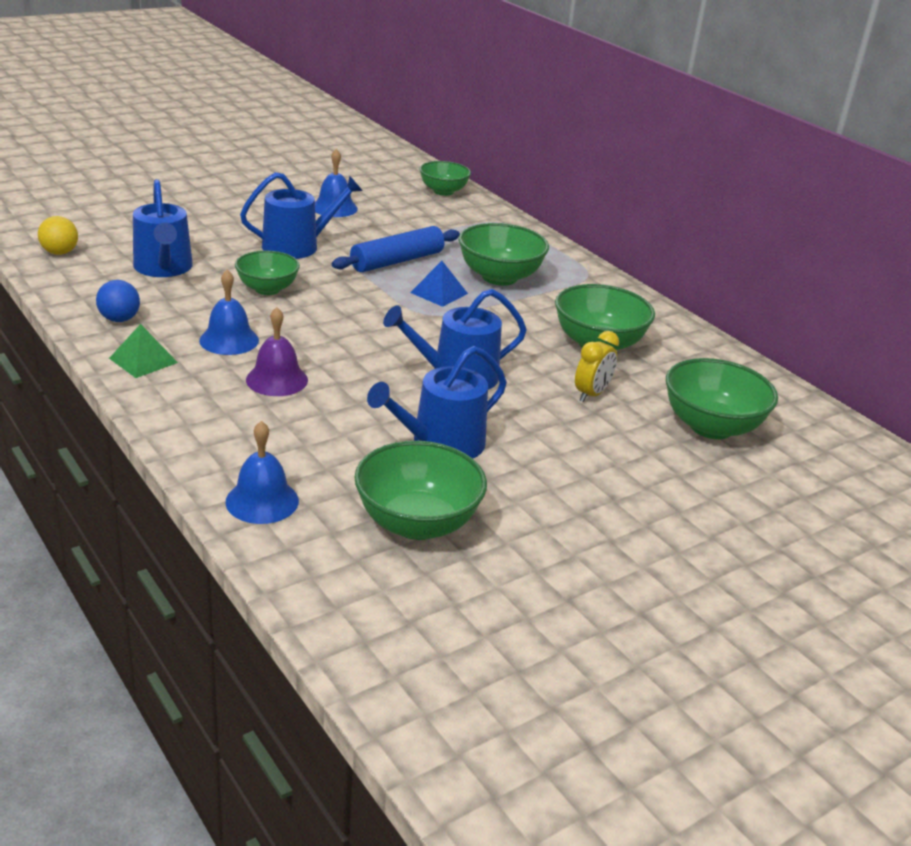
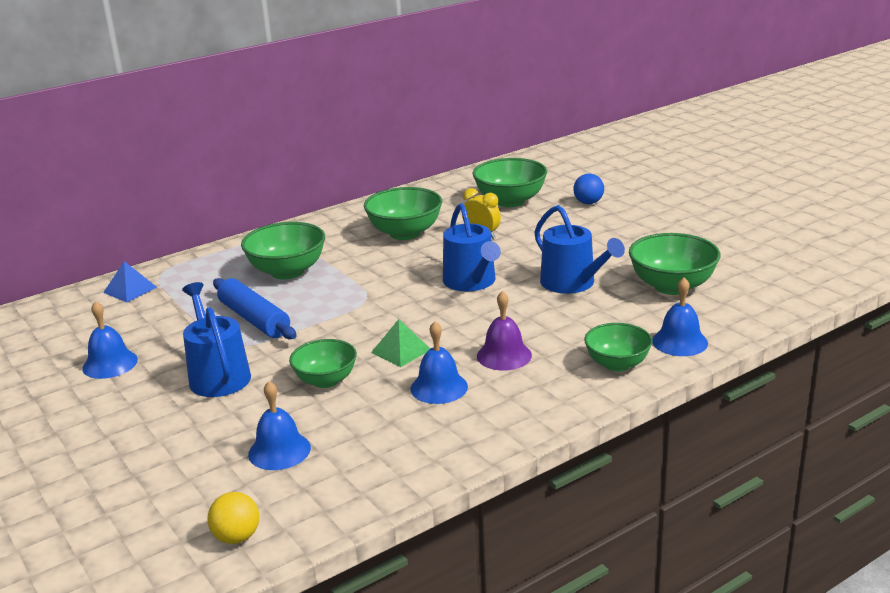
camera: 85 degrees left, 5 degrees down
(119, 319) = (410, 457): blue ball -> blue ball (588, 203)
(143, 360) = (492, 427): green pyramid -> green pyramid (401, 351)
(163, 268) = (279, 451): blue watering can -> blue bell
(439, 293) = (322, 296): blue pyramid -> blue pyramid (130, 290)
(443, 191) = (72, 306): green bowl -> green bowl (617, 364)

